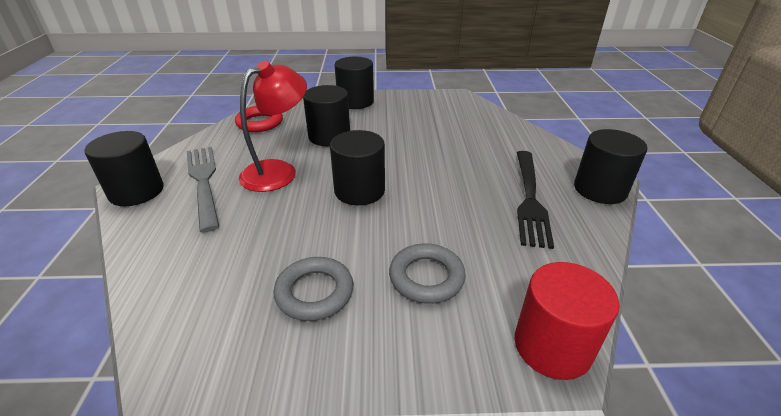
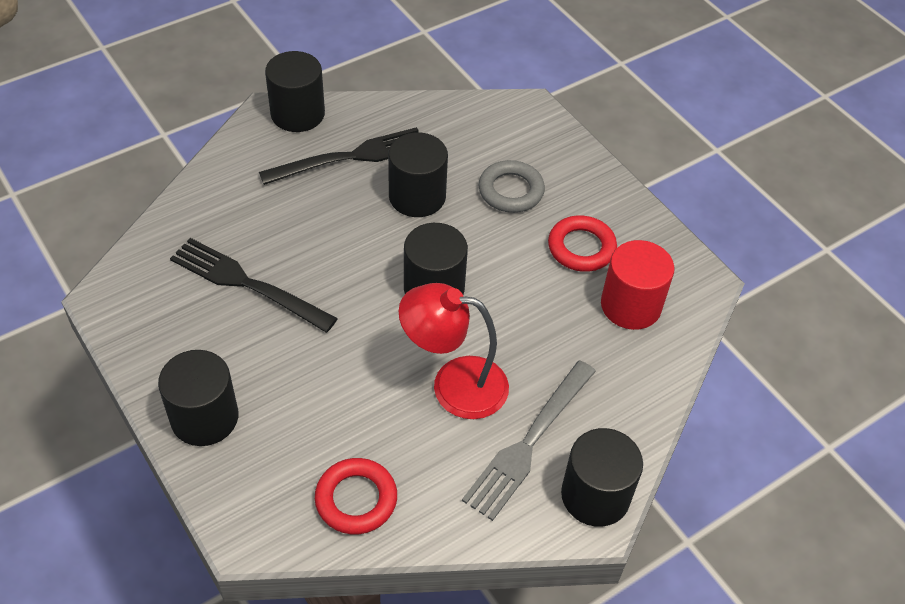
camera: 125 degrees left, 15 degrees up
(314, 292) = (581, 248): grey ring -> red ring
(329, 136) = (338, 384): black cylinder -> black cylinder (417, 196)
(431, 129) = (247, 284): none -> black fork
(552, 346) = (518, 113): red cylinder -> red cylinder (631, 305)

